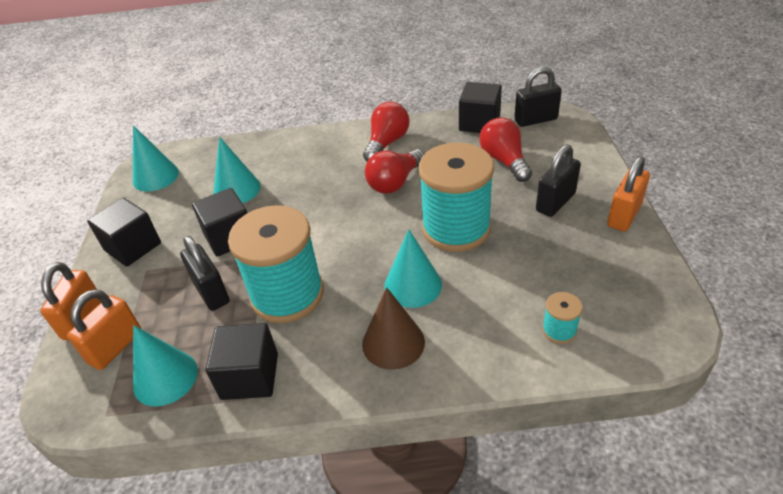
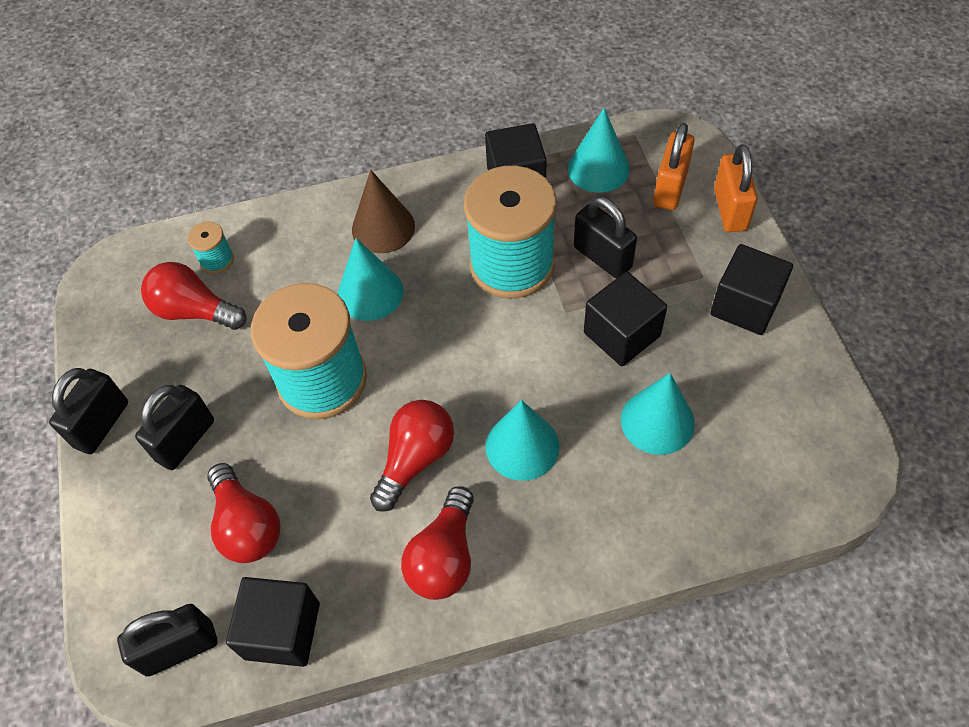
camera: 170 degrees right, 15 degrees up
(155, 176) = (809, 437): turquoise cone -> turquoise cone (522, 446)
(570, 286) = (194, 311): none -> red light bulb
(624, 215) = (101, 424): orange padlock -> black padlock

